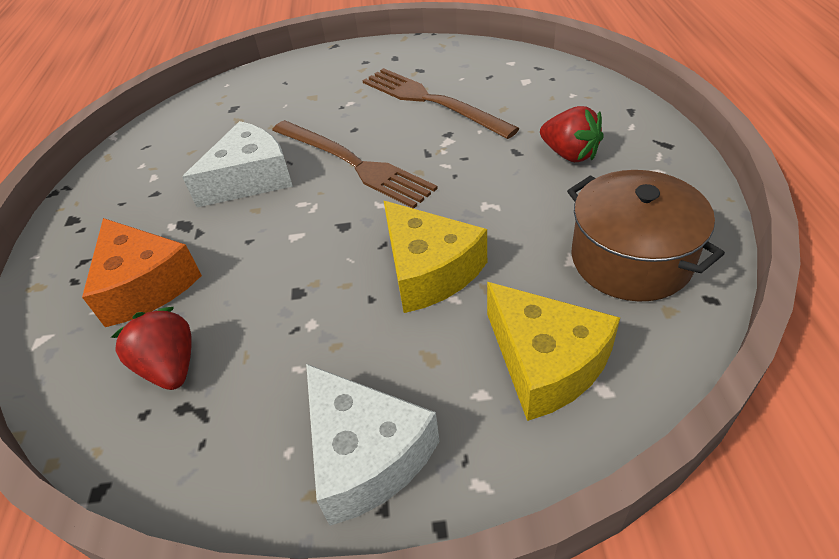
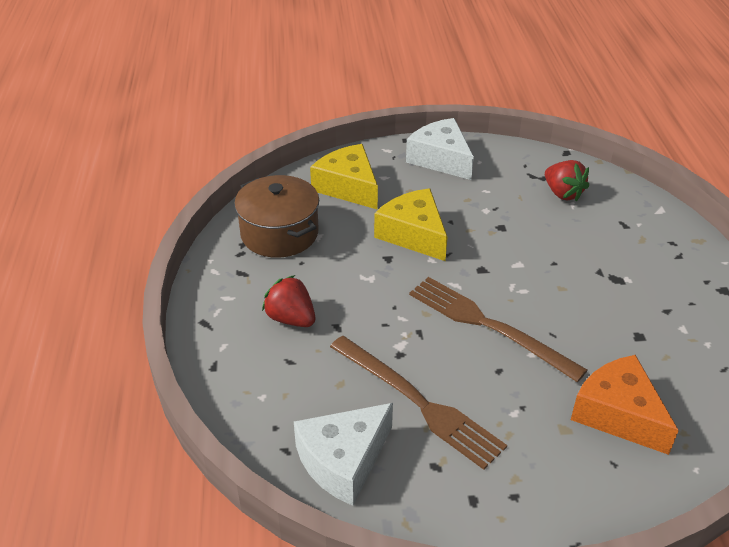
camera: 175 degrees right, 5 degrees down
(145, 284) = (614, 236): orange cheese -> orange cheese (618, 414)
(250, 179) = (582, 317): white cheese -> white cheese (343, 461)

